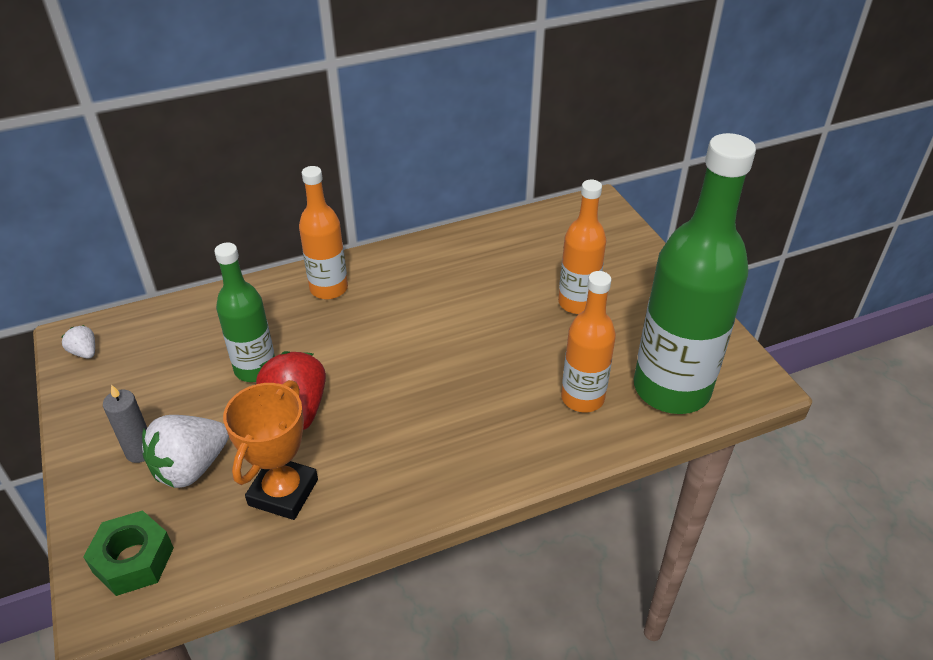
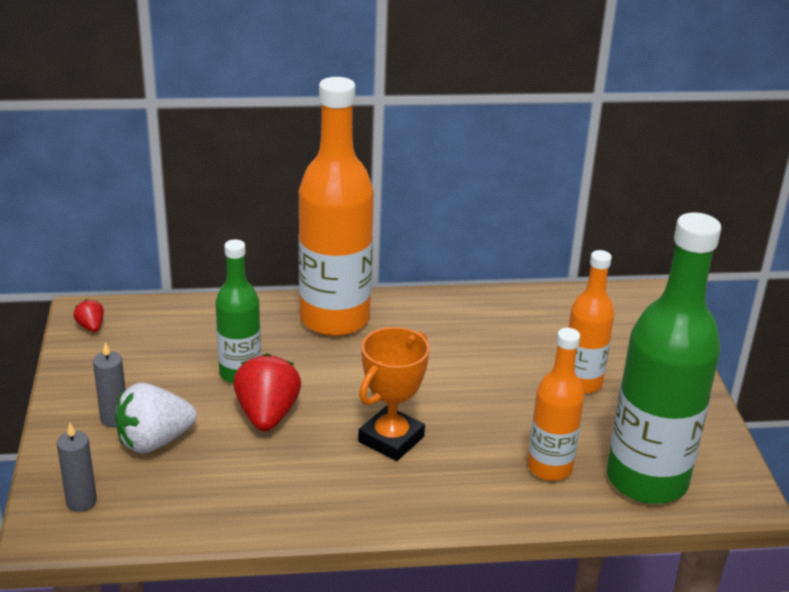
camera: 15 degrees right, 10 degrees down
(84, 352) = (91, 327): white strawberry -> red strawberry
(133, 560) = (81, 502): green nut -> grey candle
(283, 492) = (230, 480): orange trophy -> orange trophy (391, 439)
(329, 288) = (334, 319): orange bottle -> orange bottle, size x1.79

